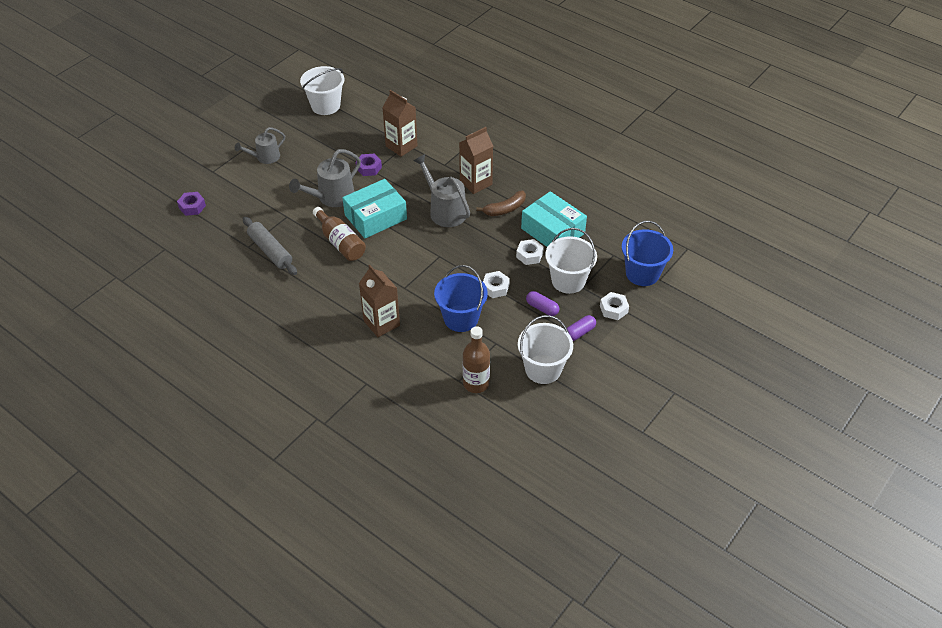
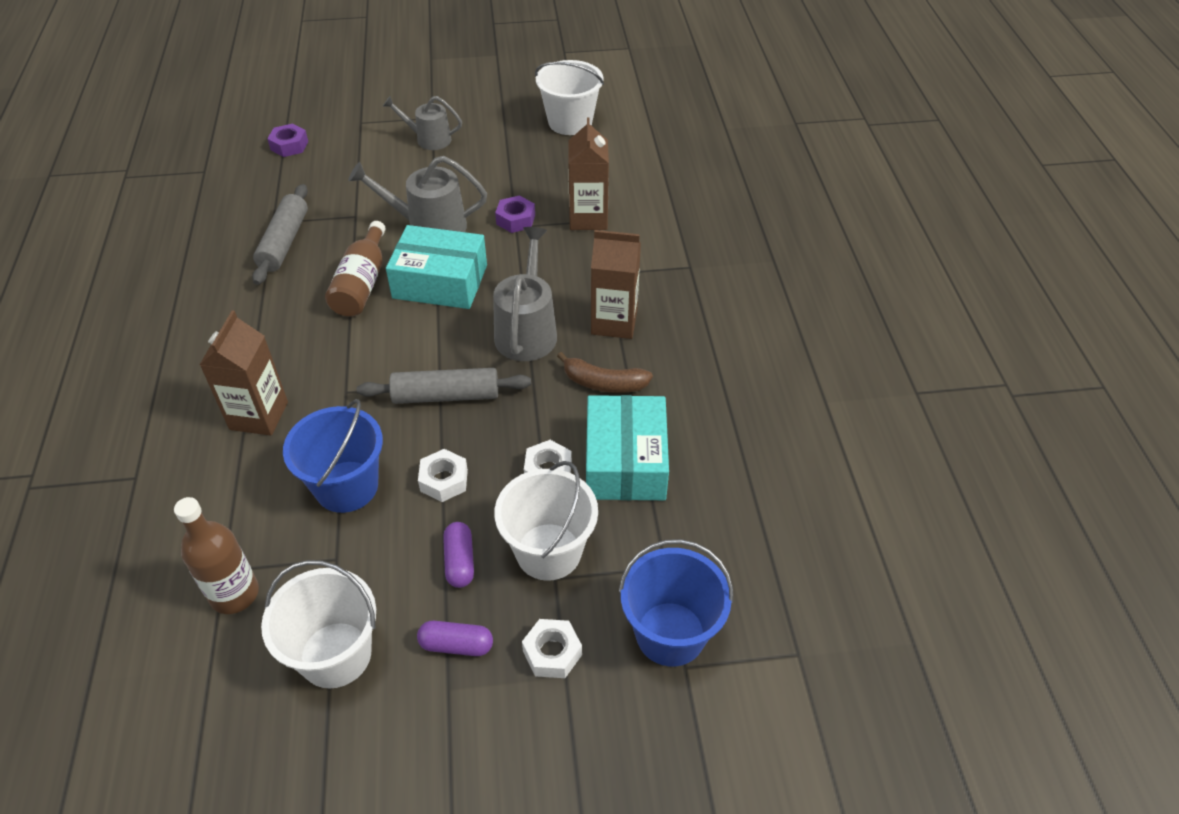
camera: 45 degrees right, 0 degrees up
(449, 258) = (446, 395): none -> grey rolling pin

